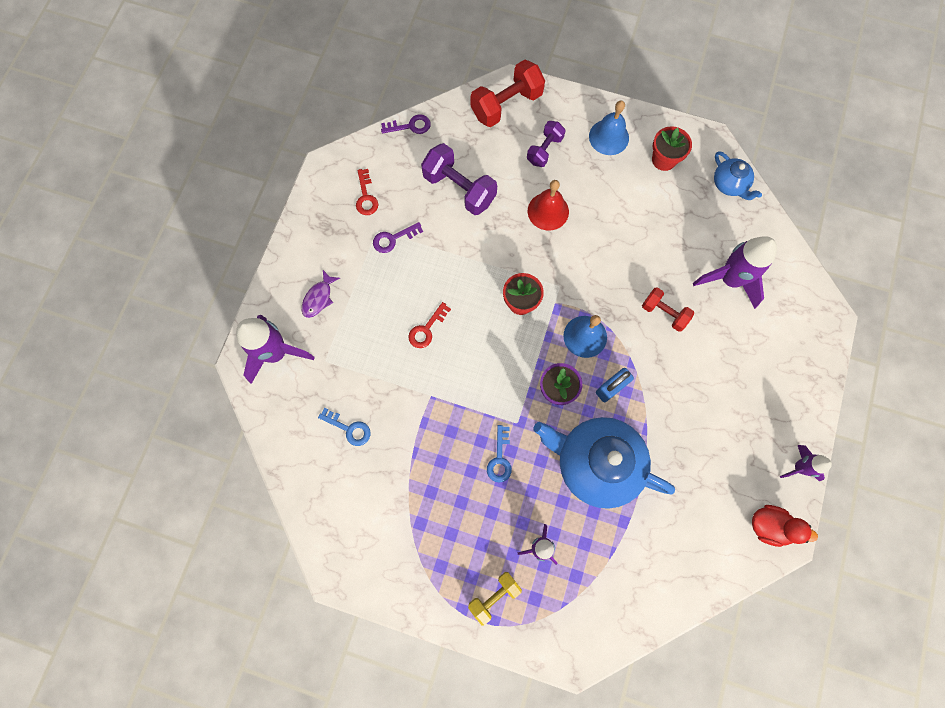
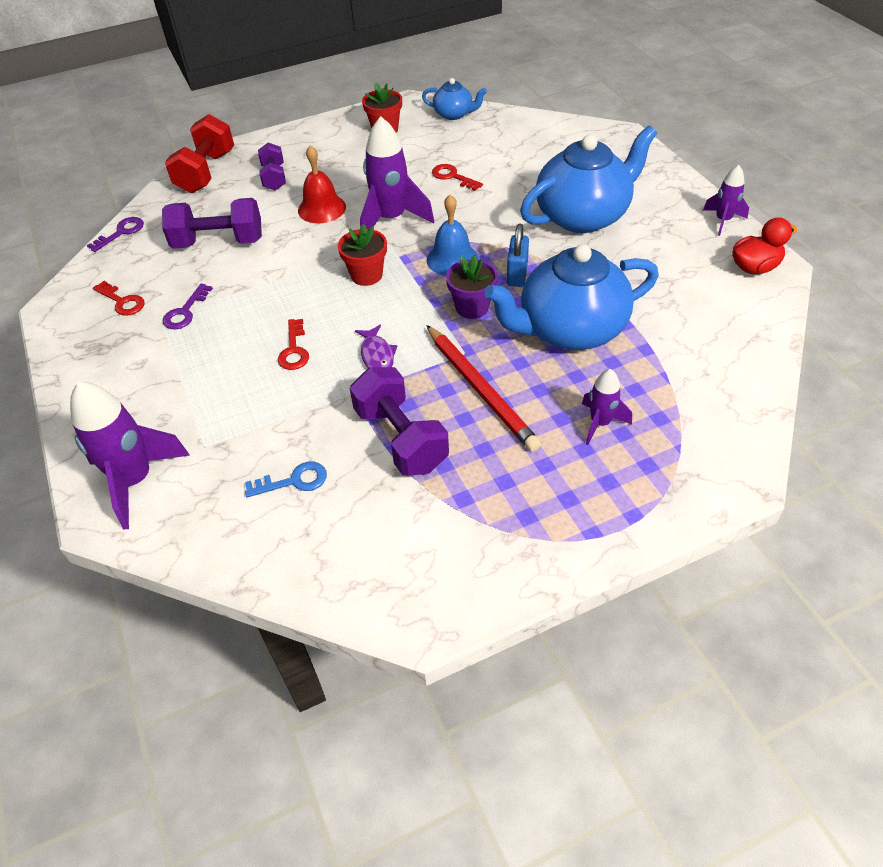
camera: 40 degrees left, 25 degrees down
(319, 298) = (144, 403): purple fish -> purple fish (377, 355)
(425, 452) = (401, 438): none -> purple dumbbell
(494, 596) = (609, 495): yellow dumbbell -> none
(500, 459) = (480, 389): blue key -> red pencil
(609, 137) = (323, 142): blue bell -> none
(662, 255) = (452, 177): none -> red key
(664, 313) = (499, 205): red dumbbell -> none
(709, 374) = (583, 216): none -> blue teapot
(729, 279) = (524, 159): purple rocket -> purple rocket (391, 219)

